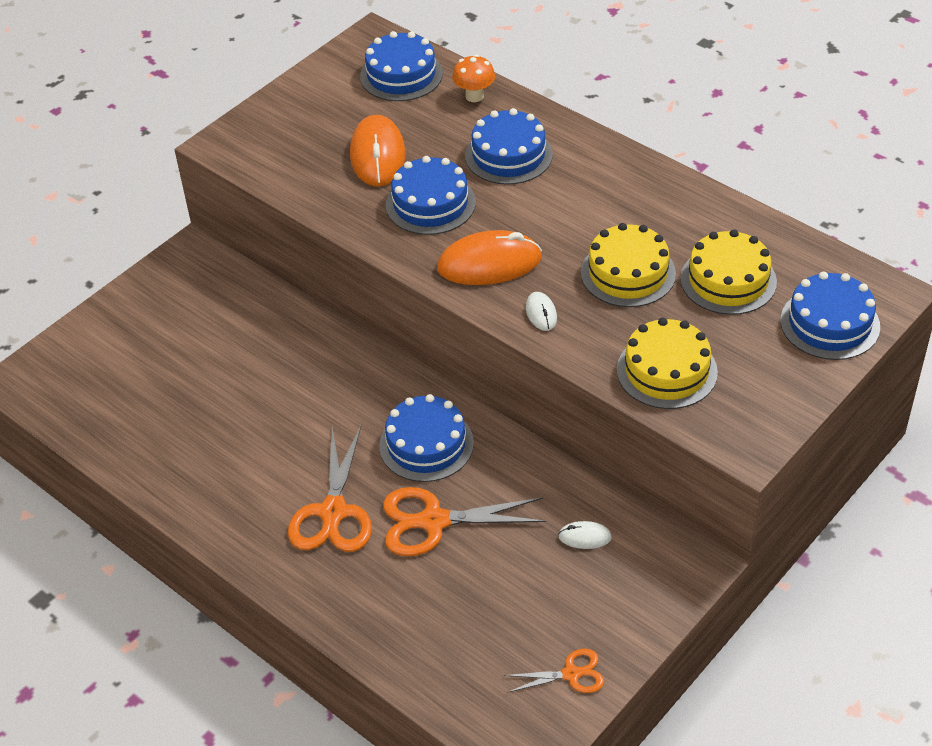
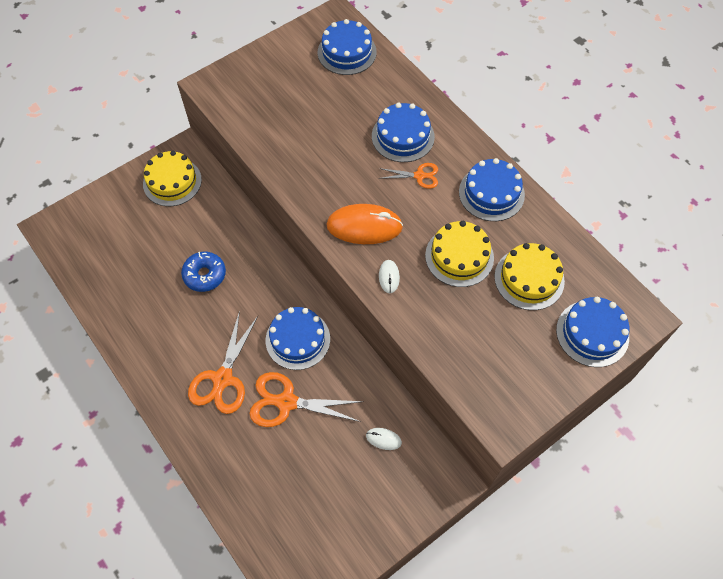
camera: 10 degrees right, 15 degrees up
(268, 394) = (204, 275): none -> blue donut
(377, 155) = (312, 117): orange mouse -> none
(430, 203) = (337, 166): blue cake -> blue cake (491, 193)
(474, 96) = (392, 81): orange mushroom -> none
(571, 674) = (345, 546): orange scissors -> orange scissors (419, 176)
(666, 371) = (464, 347): yellow cake -> yellow cake (172, 182)

